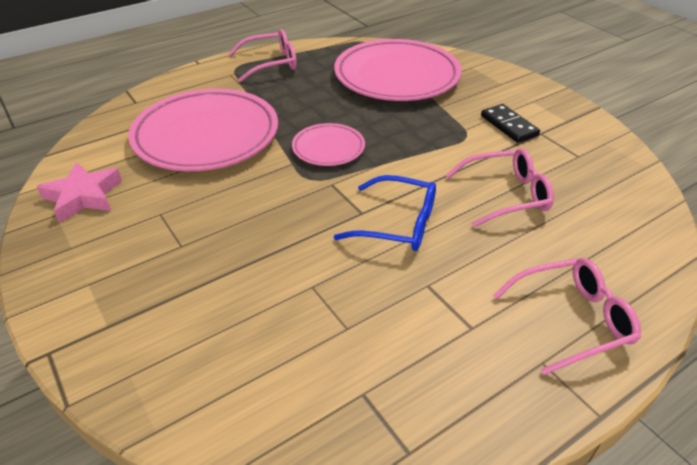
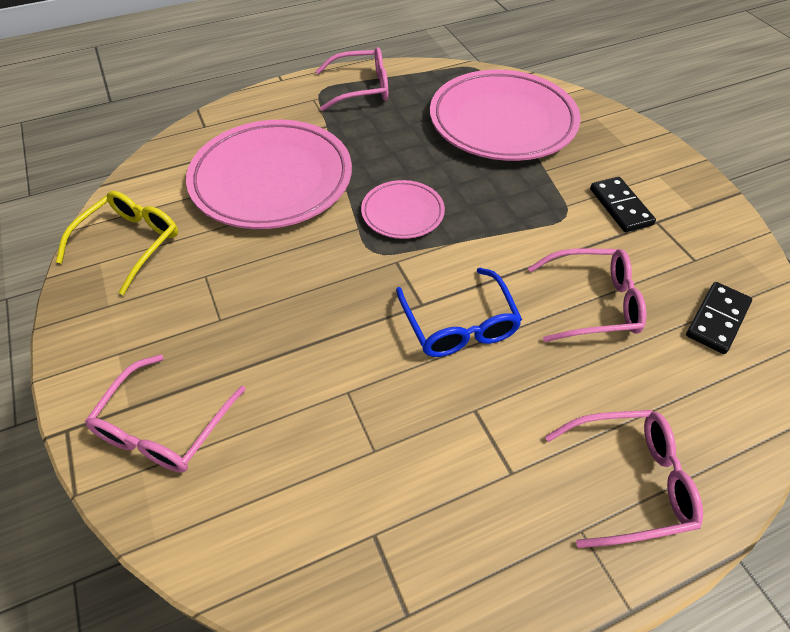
camera: 10 degrees right, 10 degrees up
(83, 196) = (130, 243): pink star -> yellow glasses
(145, 337) = (164, 427): none -> pink glasses
(398, 224) = (459, 325): blue glasses -> blue glasses turned 45 degrees clockwise
(608, 195) = (717, 319): none -> black domino

